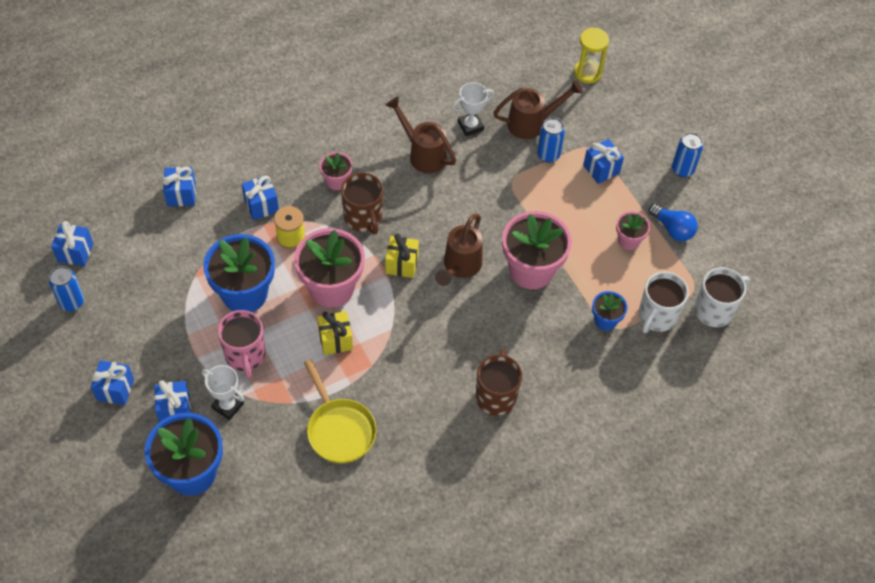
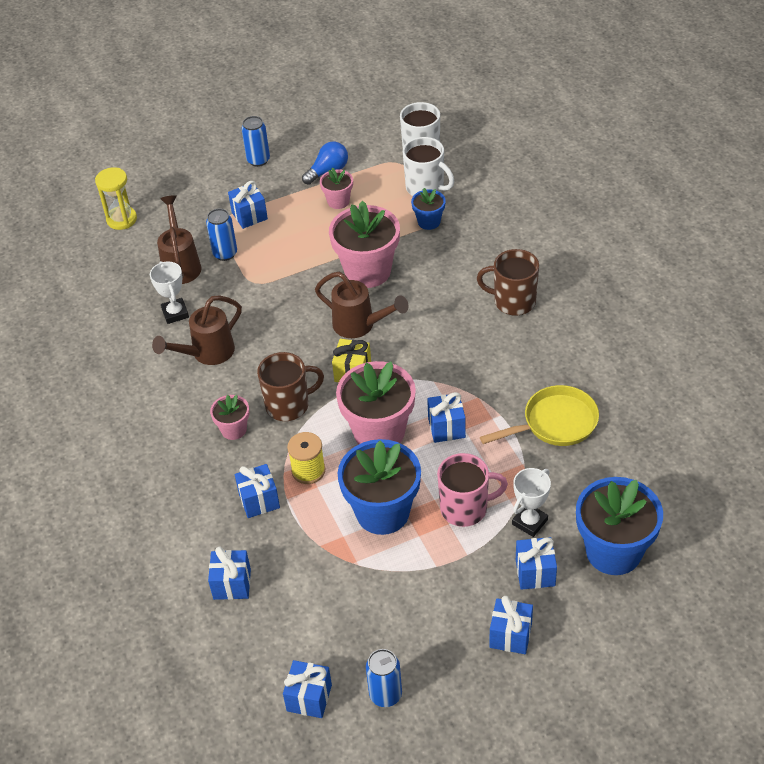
camera: 80 degrees left, 10 degrees down
(335, 340) = (446, 428): yellow gift -> blue gift

